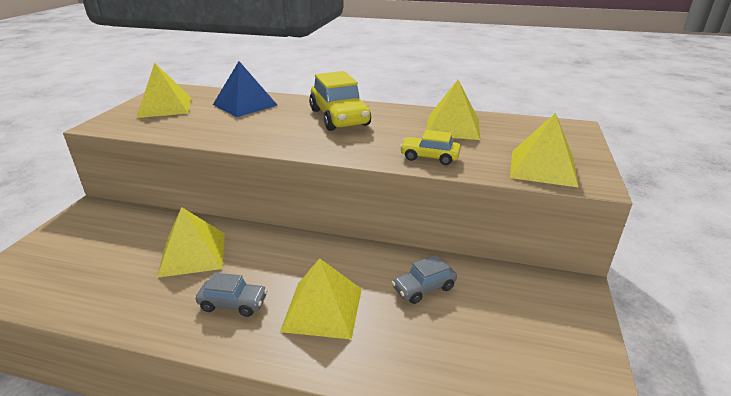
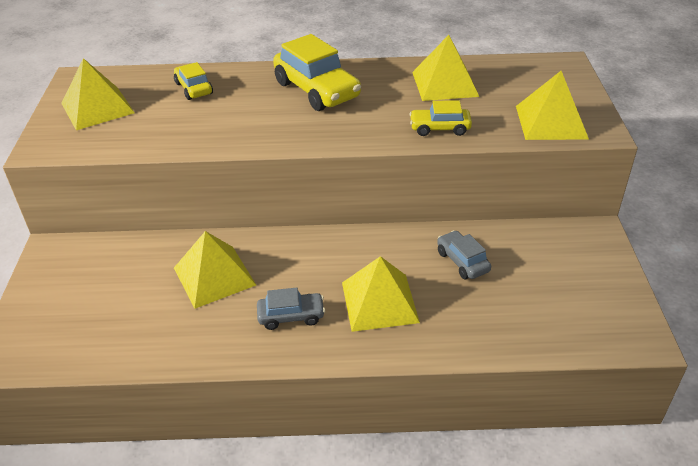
camera: 15 degrees left, 10 degrees up
(245, 105) = (194, 88): blue pyramid -> yellow car
(423, 288) = (462, 261): grey car -> grey car turned 105 degrees clockwise

